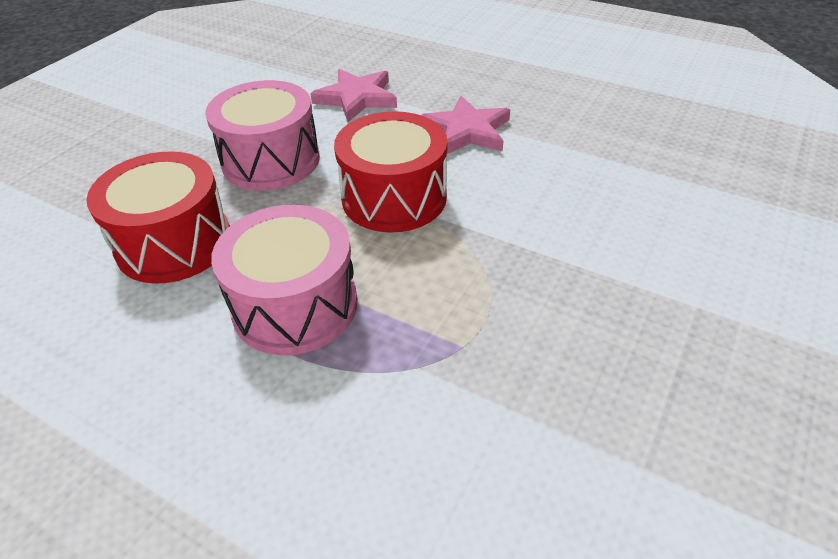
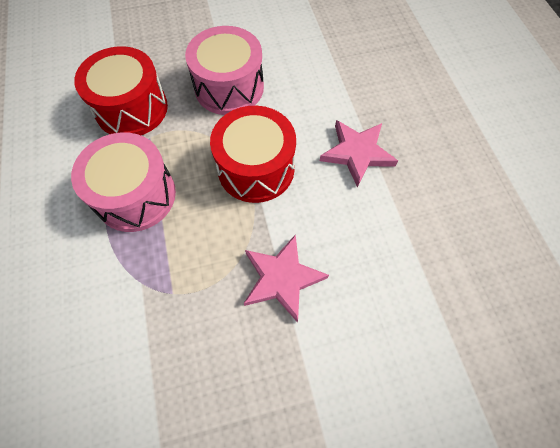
camera: 45 degrees right, 20 degrees up
(356, 98) = (327, 73): pink star -> pink star (282, 278)

